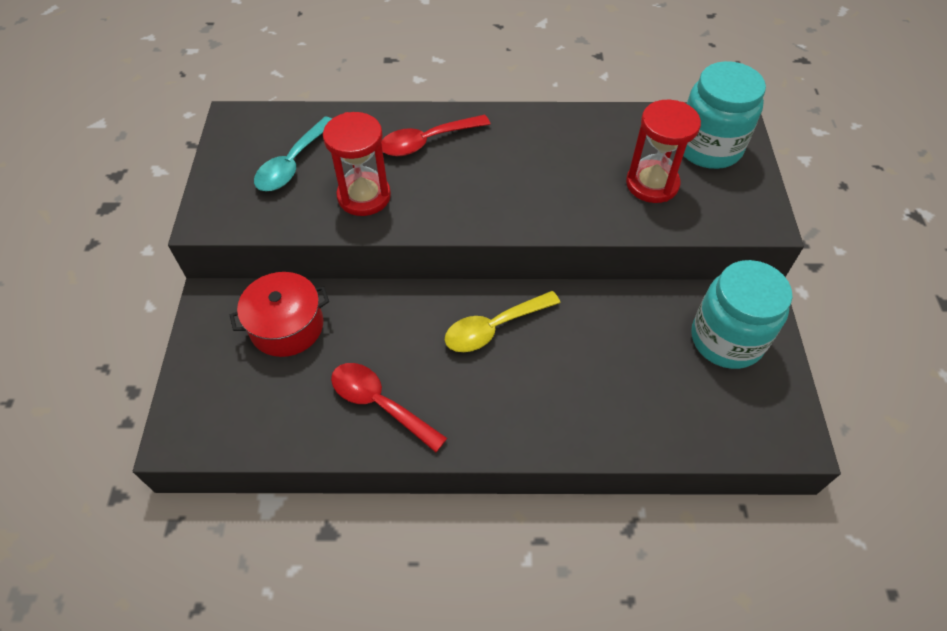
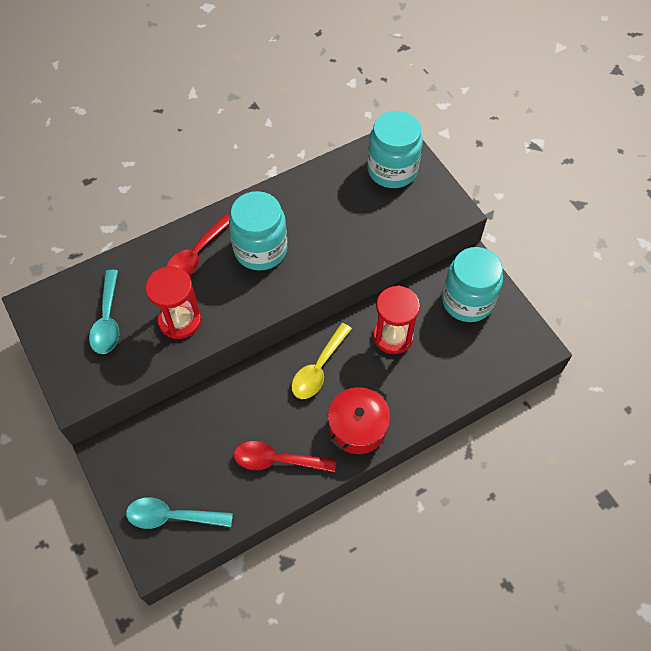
camera: 30 degrees left, 5 degrees up
(226, 403) = (172, 517): none -> turquoise spoon
(287, 326) = (175, 441): red pot -> red pot (358, 427)
(500, 165) = (260, 250): none -> turquoise jar
(652, 184) = (371, 216): red hourglass -> red hourglass (393, 336)

